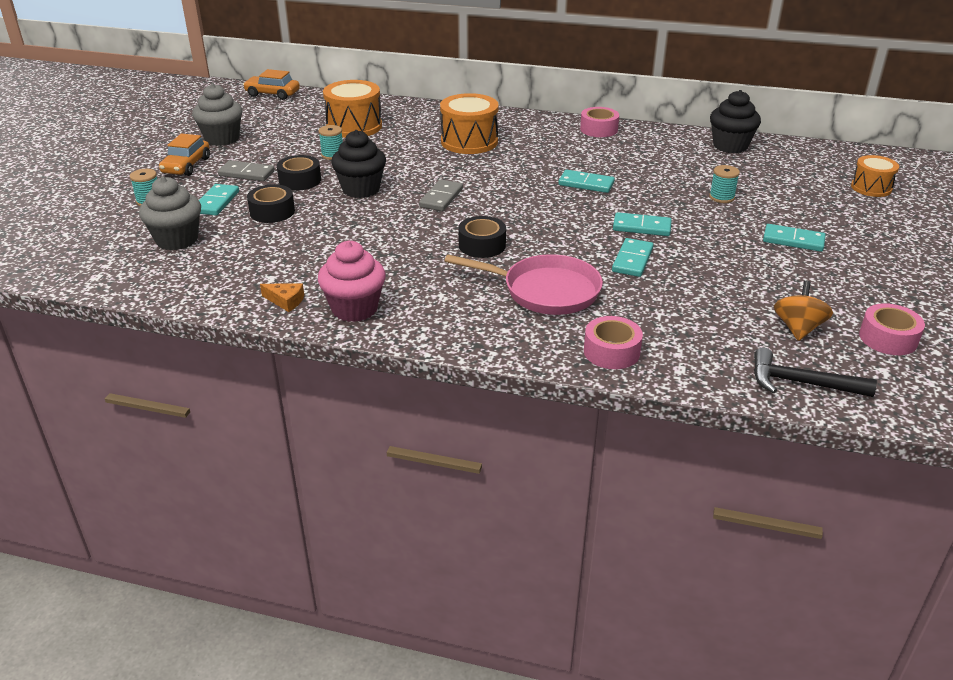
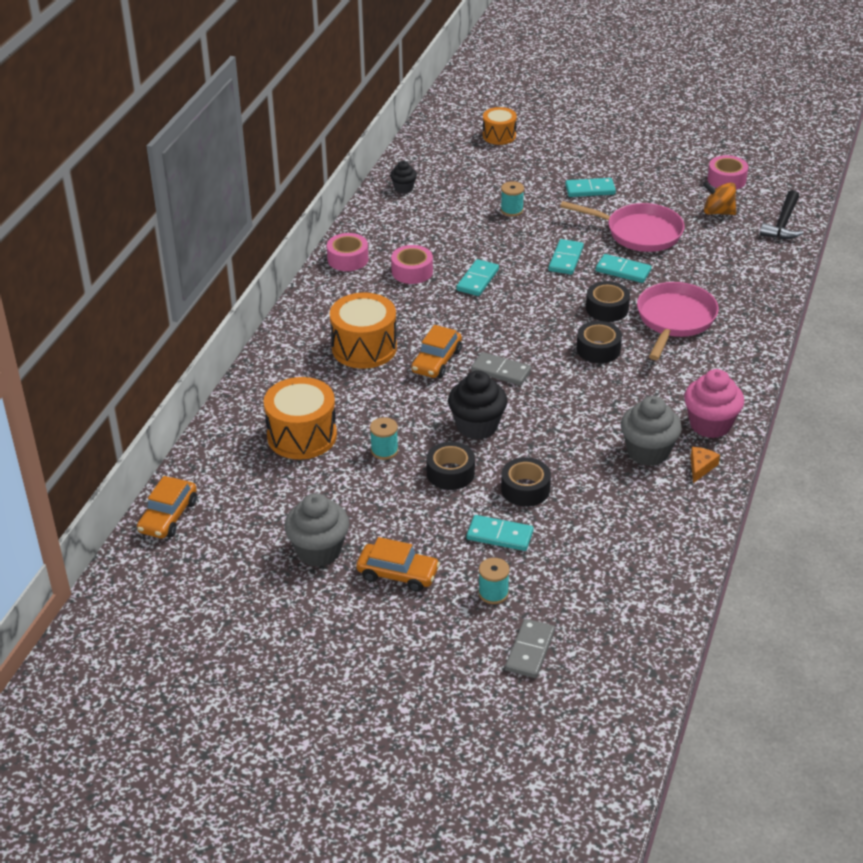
camera: 85 degrees left, 5 degrees up
(177, 240) = (587, 556): grey cupcake -> grey cupcake (648, 452)
(246, 173) = (426, 518): grey domino -> grey domino (530, 650)
(453, 170) = (436, 361): none -> orange car
(556, 250) = (607, 308): none -> black tape
(611, 352) = (757, 296): pink tape -> pink tape (412, 271)
(717, 270) = (639, 233): none -> pink pan
(730, 146) = (403, 188): black cupcake -> black cupcake, size x0.55
(793, 240) = (590, 190): turquoise domino -> turquoise domino turned 60 degrees clockwise

